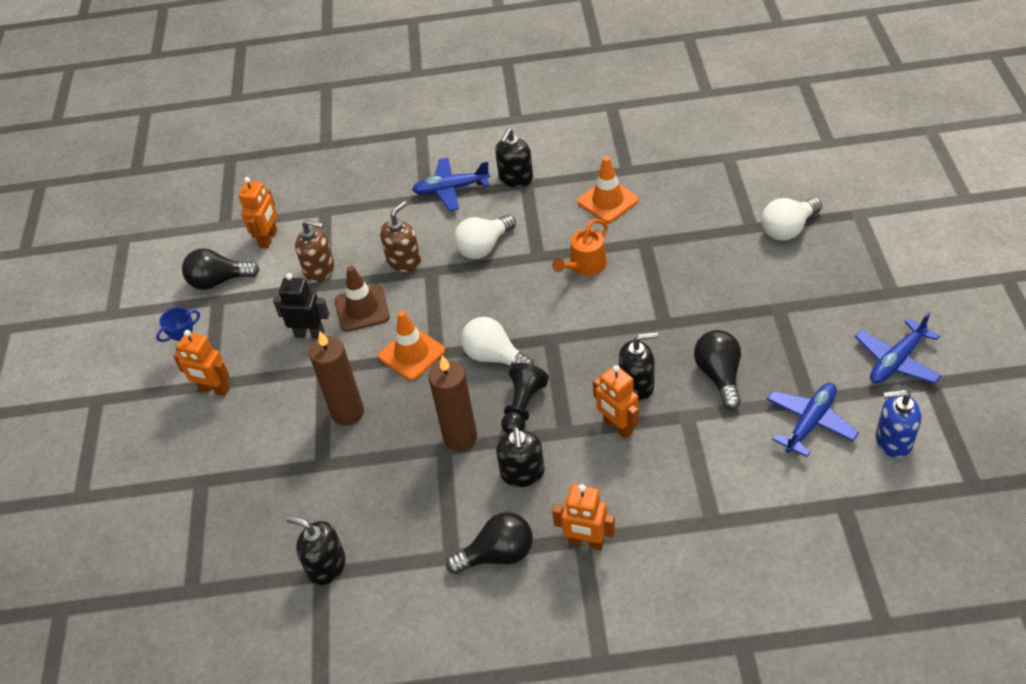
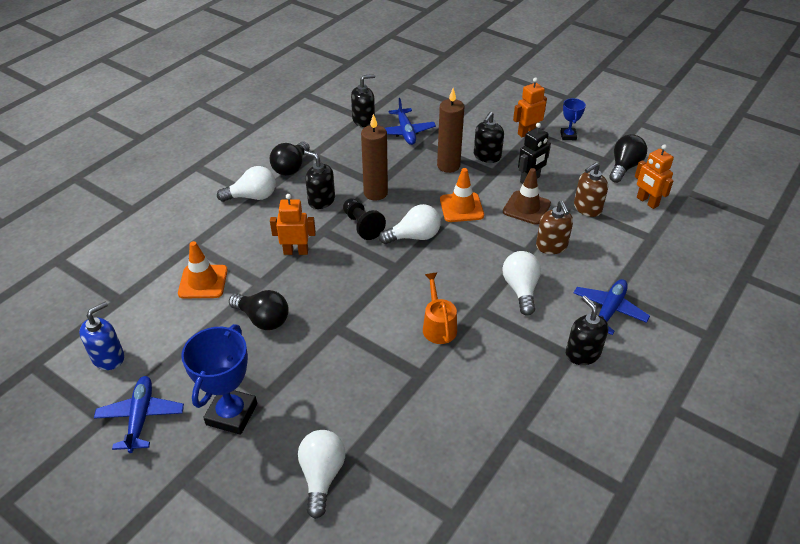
camera: 125 degrees right, 5 degrees down
(586, 542) = (252, 197): orange robot -> white light bulb
(608, 201) = (491, 388): orange traffic cone -> orange traffic cone (203, 282)
(637, 385) = (310, 279): black soap dispenser -> black soap dispenser (487, 156)
(810, 422) = (175, 331): blue plane -> blue plane (406, 132)
(818, 312) = (231, 414): none -> blue trophy

